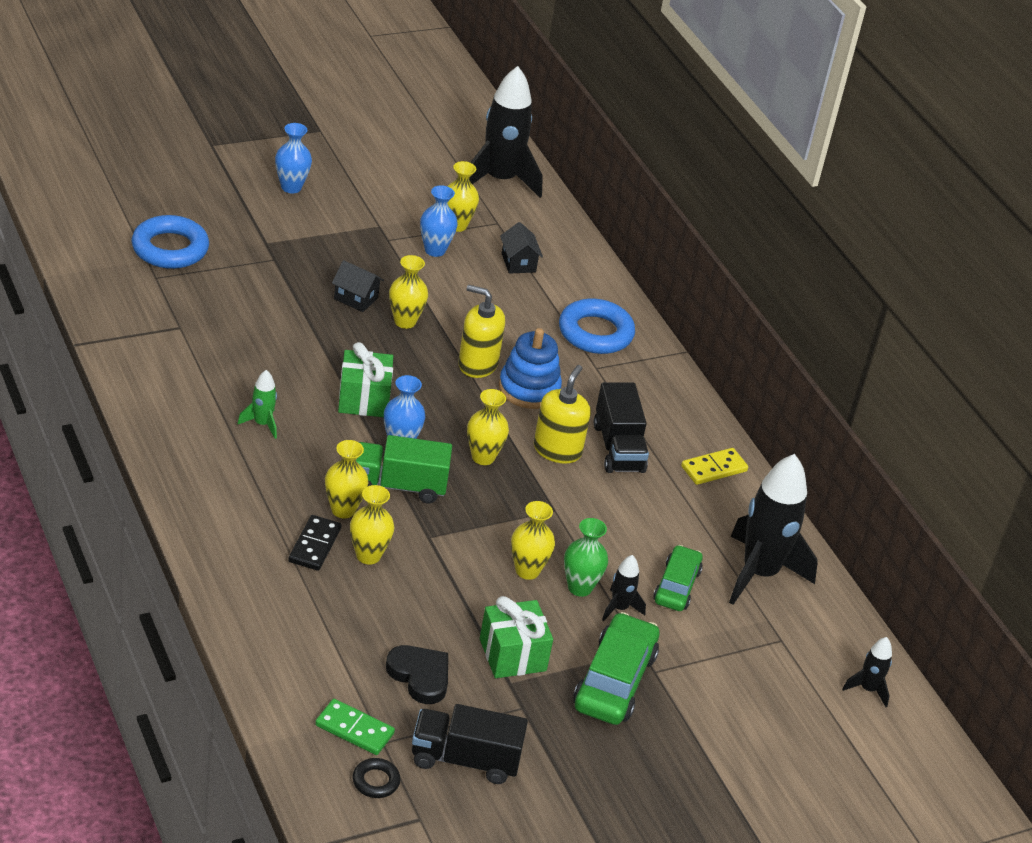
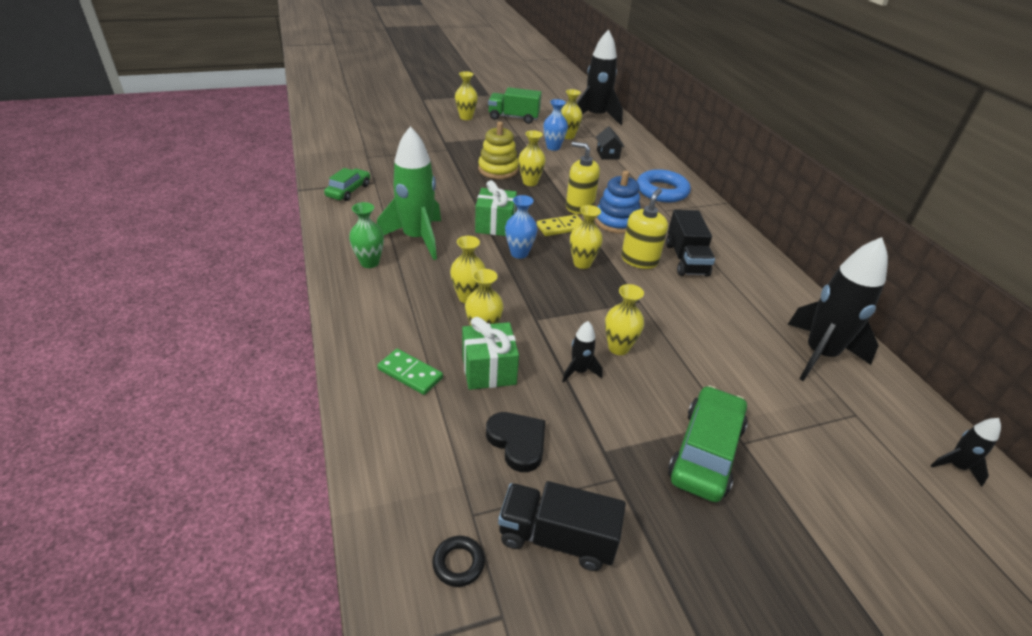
camera: 10 degrees right, 0 degrees up
(170, 248) = (381, 143): blue ring -> none
(262, 424) = (417, 238): green rocket -> green rocket, size x2.21
(291, 187) = (466, 117): blue vase -> yellow vase
(315, 545) = (439, 323): black domino -> none
(354, 729) = (445, 499): green domino -> green domino (410, 373)
(356, 298) = (498, 170): black house -> yellow stacking toy
(398, 486) = (514, 281): green truck -> green truck (513, 118)
(512, 655) = (606, 423): green gift -> green gift (489, 370)
(580, 587) = (665, 363): green vase -> green vase (369, 262)
(619, 608) = (702, 382): black rocket -> black rocket (579, 371)
(676, 586) = (749, 364): green car -> green car (348, 191)
(713, 469) = (762, 275): yellow domino -> yellow domino (560, 227)

